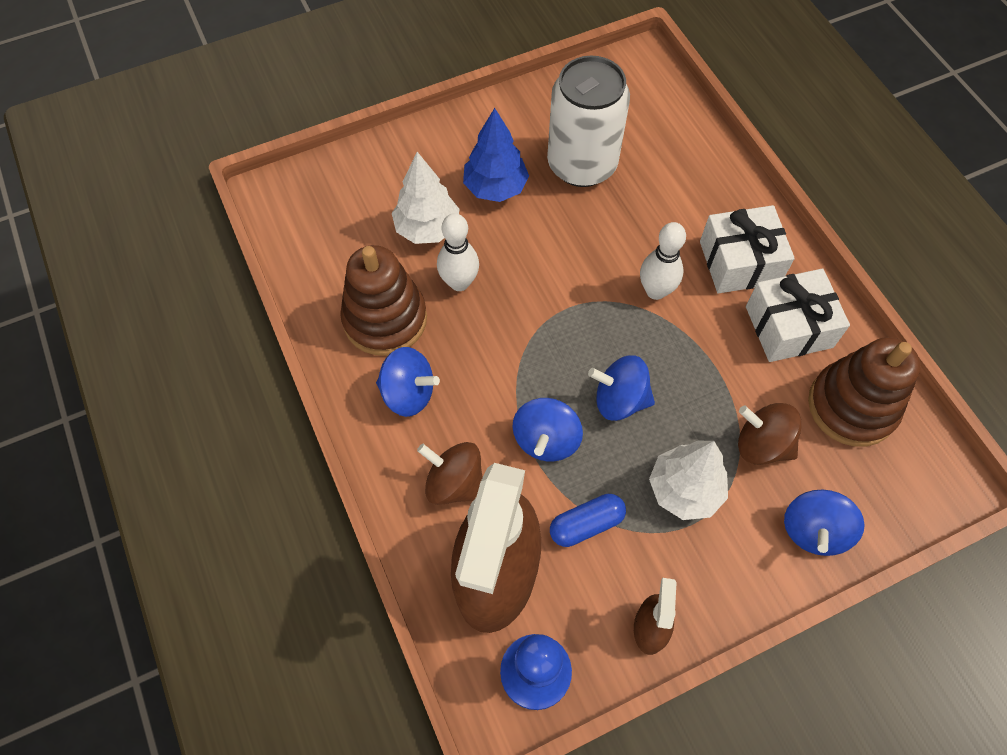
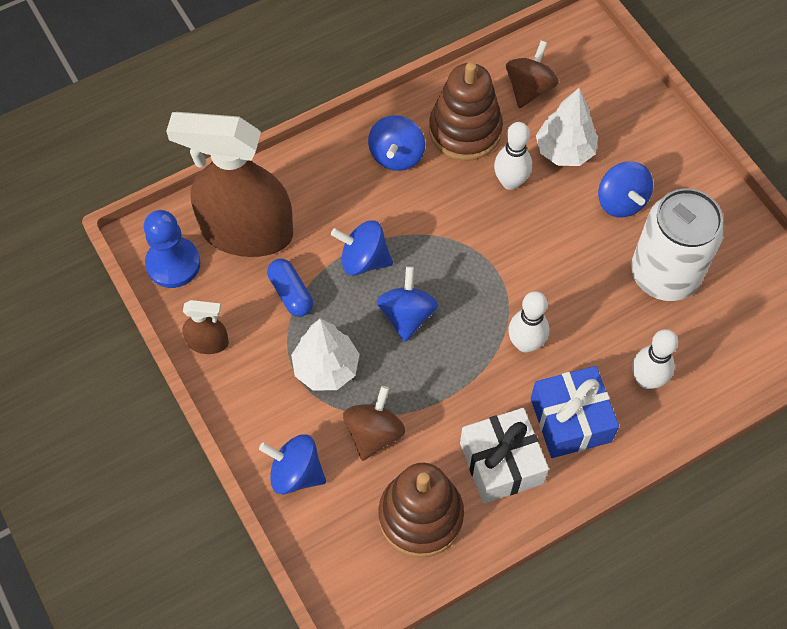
camera: 85 degrees right, 0 degrees up
(454, 483) = (320, 196): brown spinning top -> brown spinning top (529, 88)
(495, 188) = (621, 201): blue tree -> blue spinning top
(695, 195) = (646, 379): none -> white bowling pin
(739, 262) = (570, 420): white gift -> blue gift

